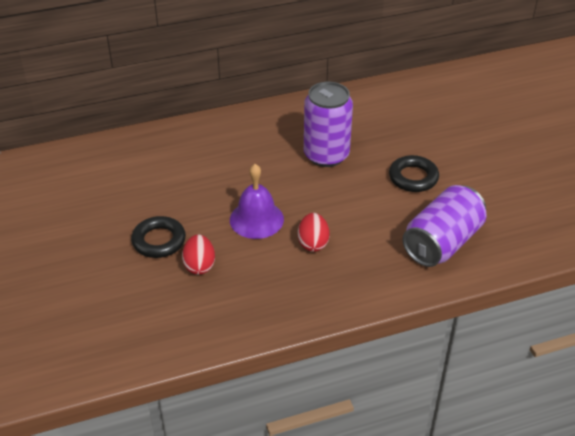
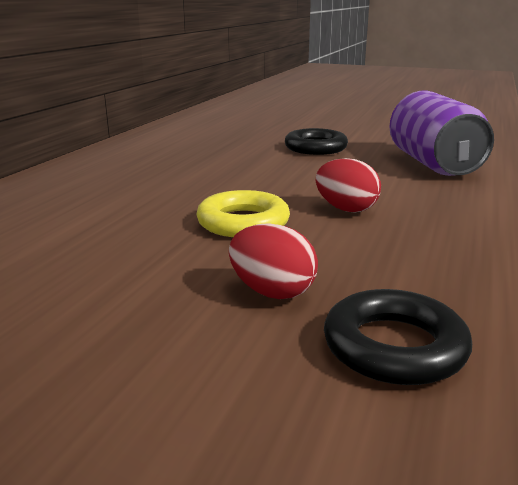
camera: 50 degrees left, 20 degrees down
(159, 241) = (148, 305): black ring -> black ring (394, 346)
(256, 219) = (243, 222): purple bell -> yellow ring
(326, 155) = (208, 163): purple can -> none

